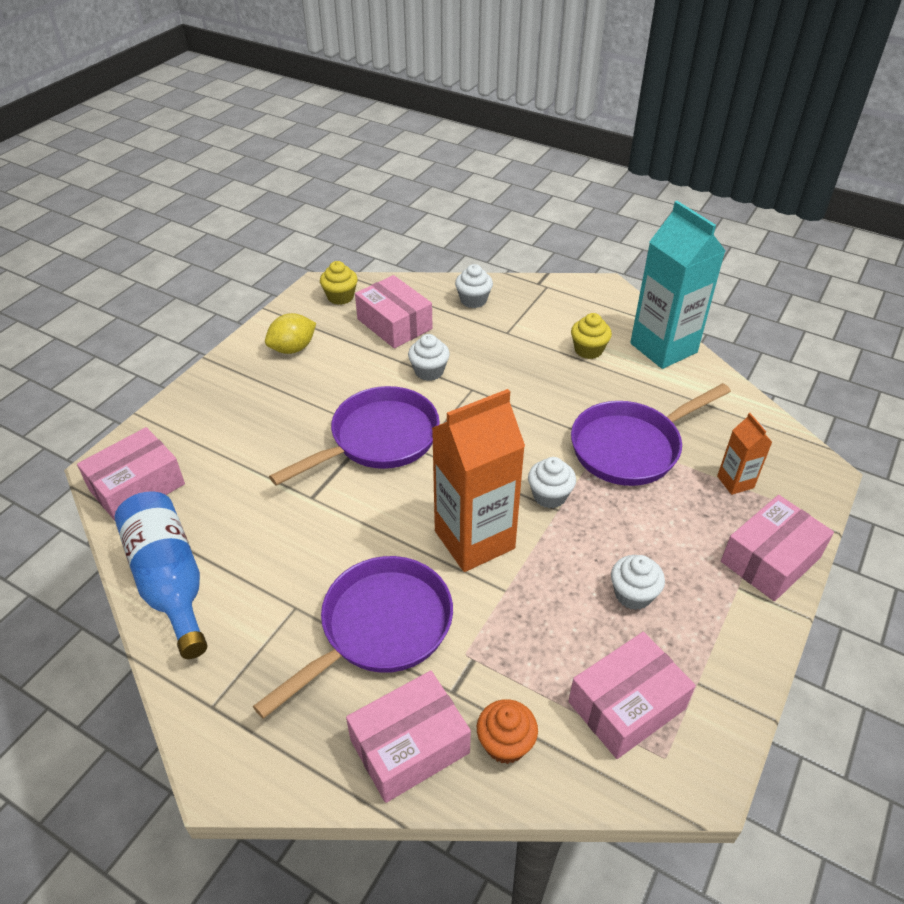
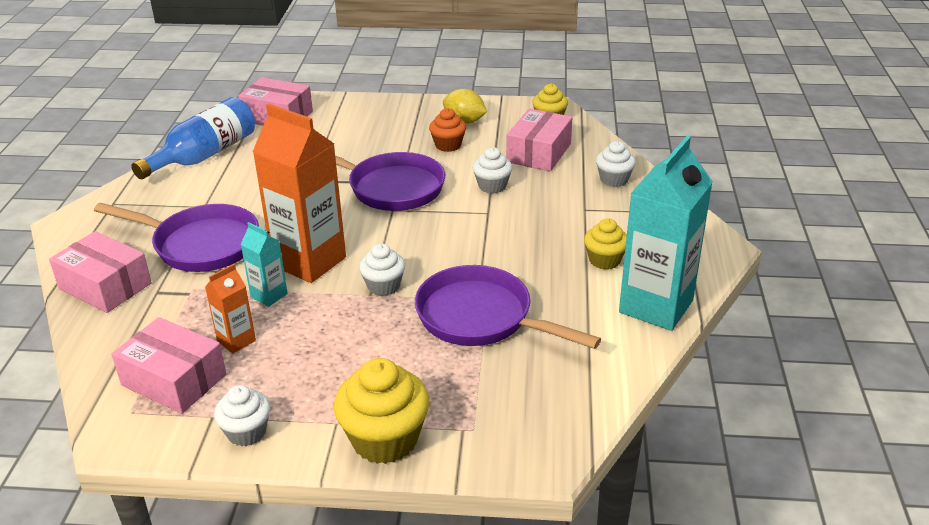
camera: 65 degrees right, 10 degrees down
(505, 743) = (119, 327): orange cupcake -> orange cupcake (448, 145)
(517, 588) = (269, 295): none -> turquoise carton
(633, 594) = (293, 358): white cupcake -> white cupcake (246, 432)
(735, 482) = (481, 396): orange carton -> orange carton (236, 341)
(770, 559) = (385, 439): pink box -> yellow cupcake

